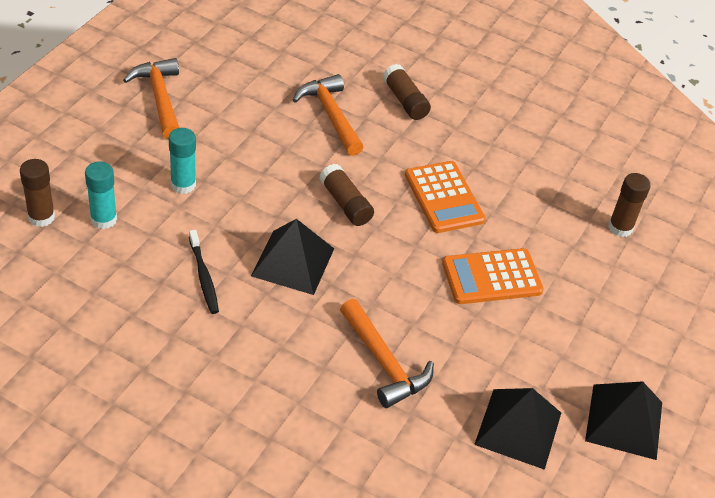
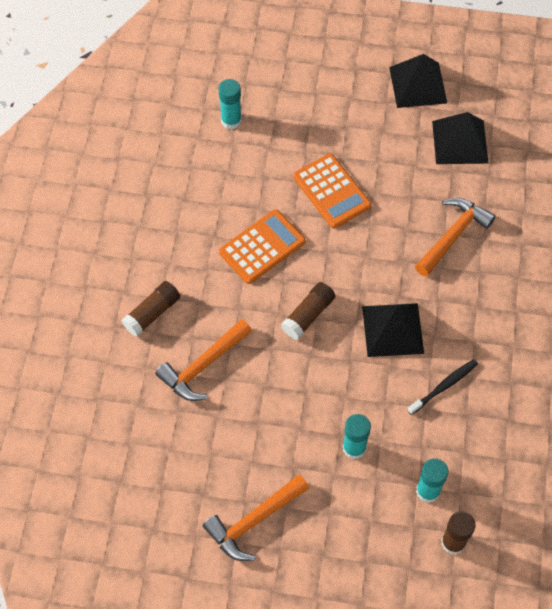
camera: 105 degrees left, 15 degrees up
(620, 228) = (231, 120): brown glue stick -> turquoise glue stick

